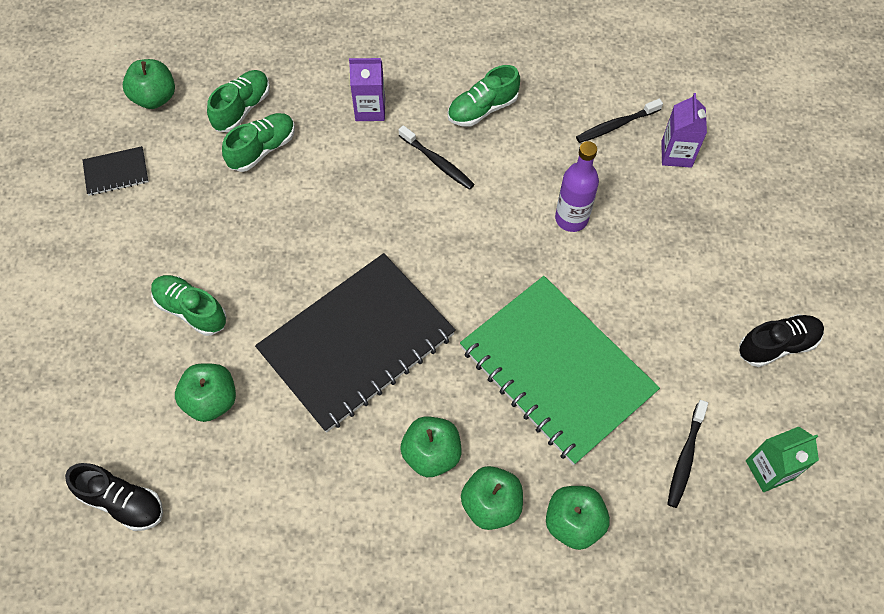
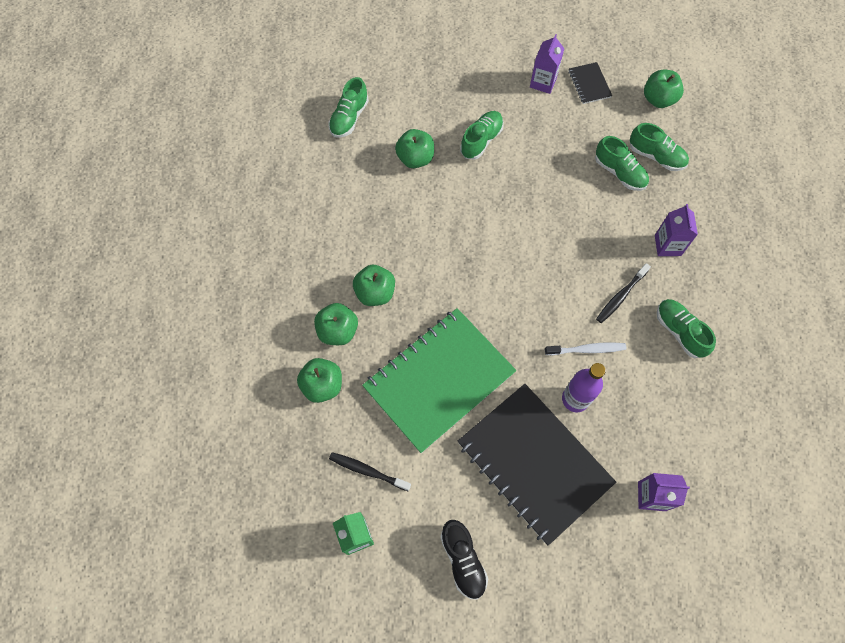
camera: 90 degrees right, 5 degrees up
(103, 228) = (543, 82): none -> purple carton
(122, 502) = (349, 118): black shoe -> green shoe
(356, 343) = (459, 243): black notebook -> black notebook (534, 463)
(508, 202) = (586, 349): none -> white toothbrush
(616, 125) = (677, 444): black toothbrush -> none

